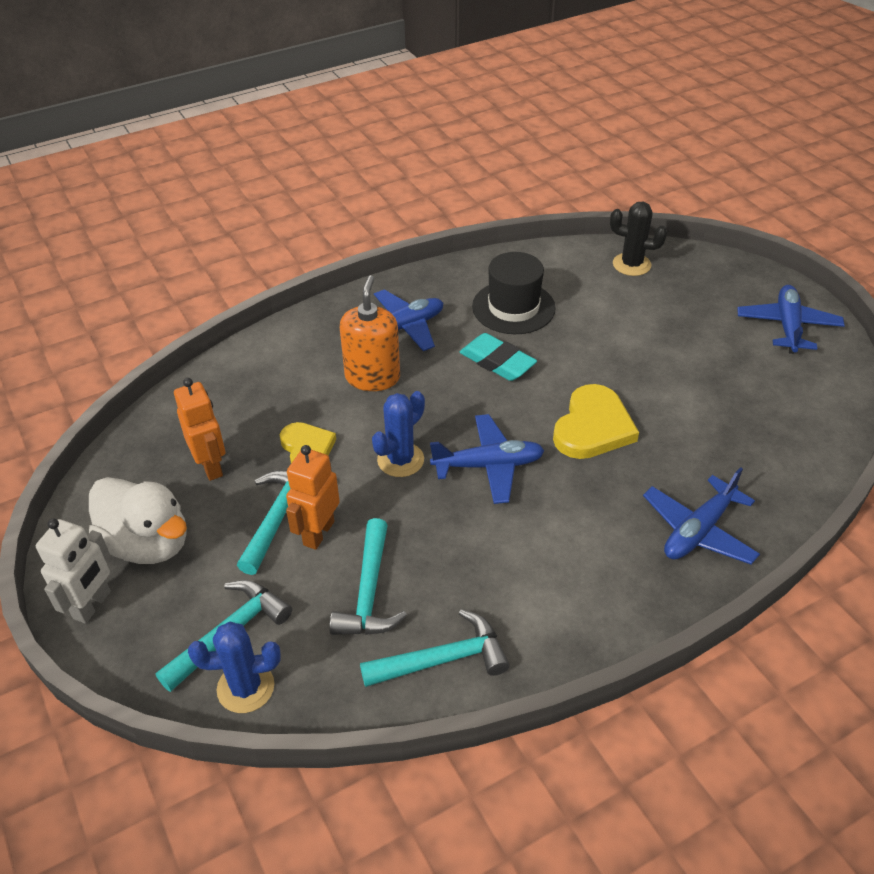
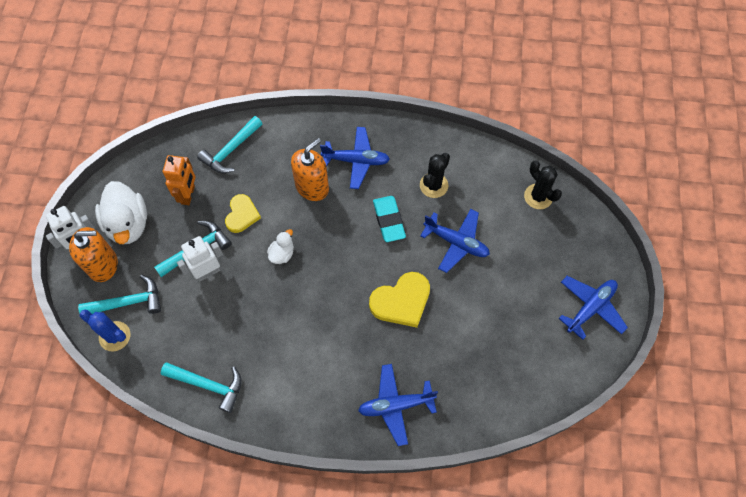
camera: 35 degrees right, 20 degrees up
(149, 611) = (103, 265): none -> orange soap dispenser
(318, 533) = (208, 272): orange robot -> white robot
(369, 592) = (204, 324): turquoise hammer -> turquoise hammer (230, 150)
(400, 460) = (282, 254): blue cactus -> white duck
(488, 465) = (323, 288): blue plane -> blue plane (456, 242)
(513, 307) = (433, 185): black hat -> black cactus

